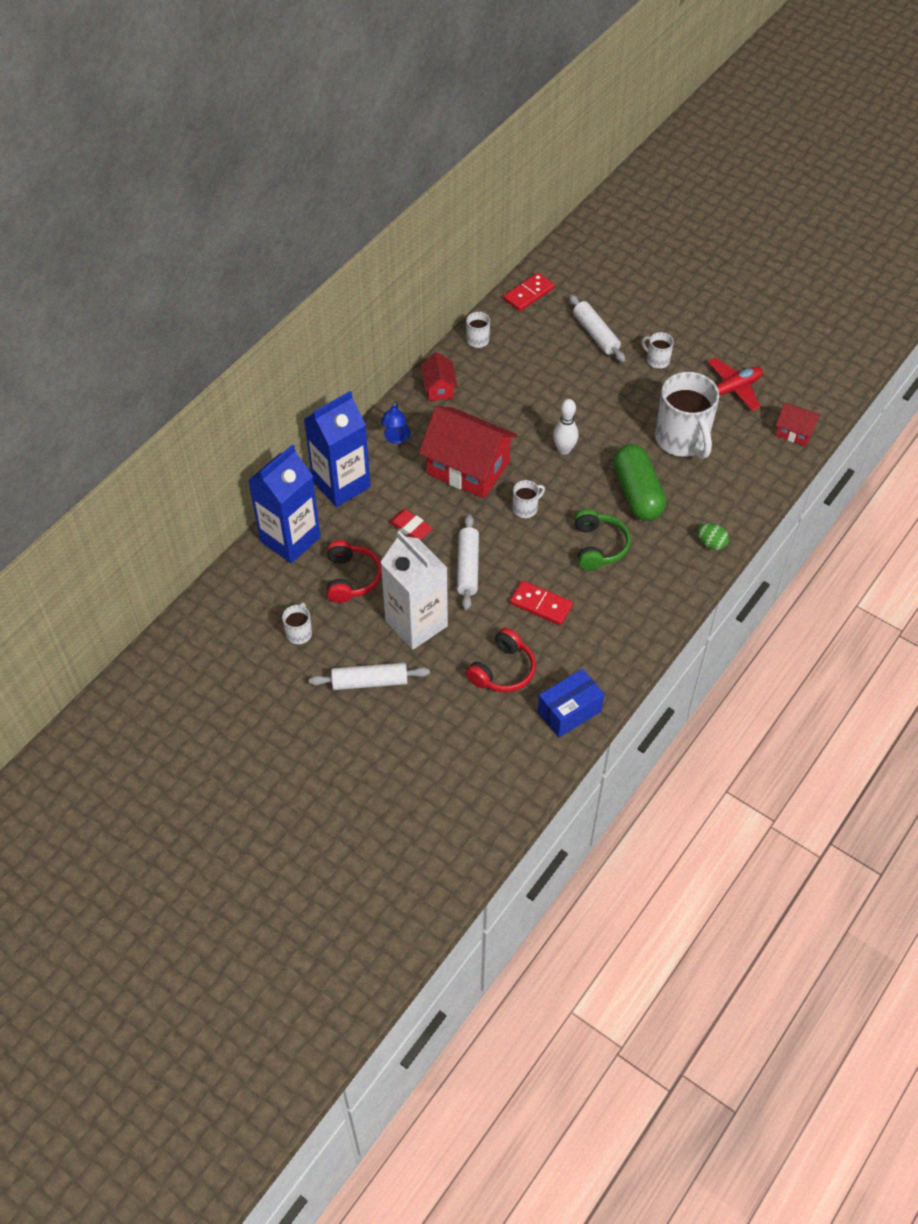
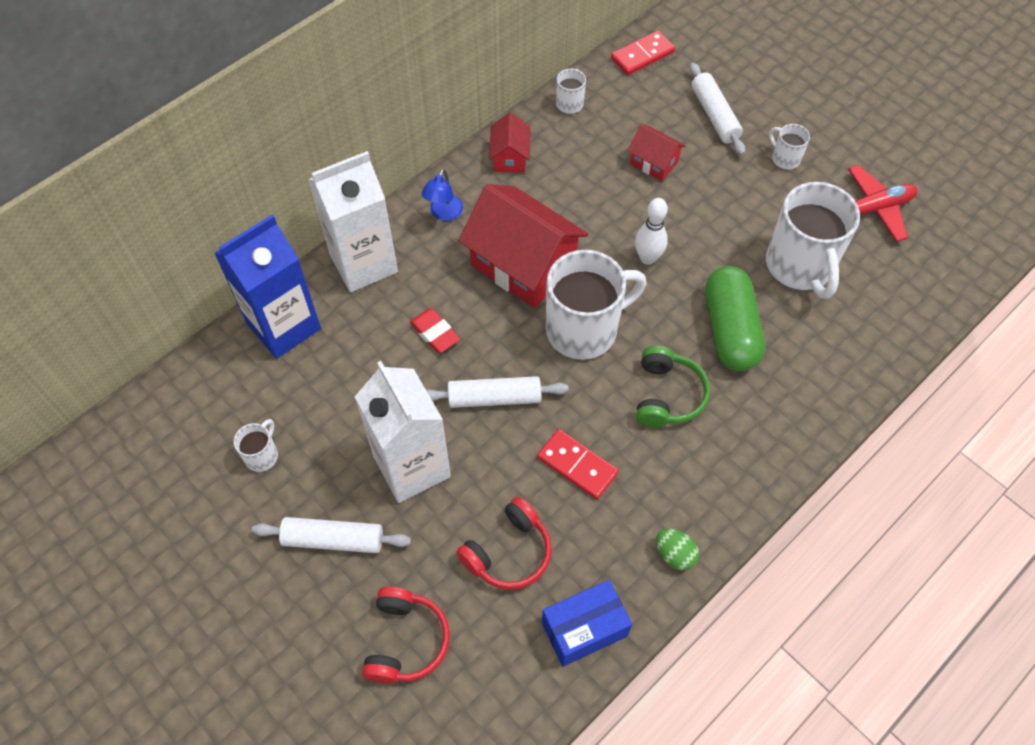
camera: 10 degrees right, 5 degrees up
(341, 484) = (363, 263): blue carton -> white carton
(351, 578) = (345, 390): red headphones -> red headphones (406, 641)
(468, 567) = (494, 398): white rolling pin -> white rolling pin turned 75 degrees clockwise
(525, 508) = (584, 329): white mug -> white mug, size x2.25
(711, 543) = (815, 414): green egg -> green egg (674, 554)
(794, 432) = (947, 277): red house -> red house (653, 163)

